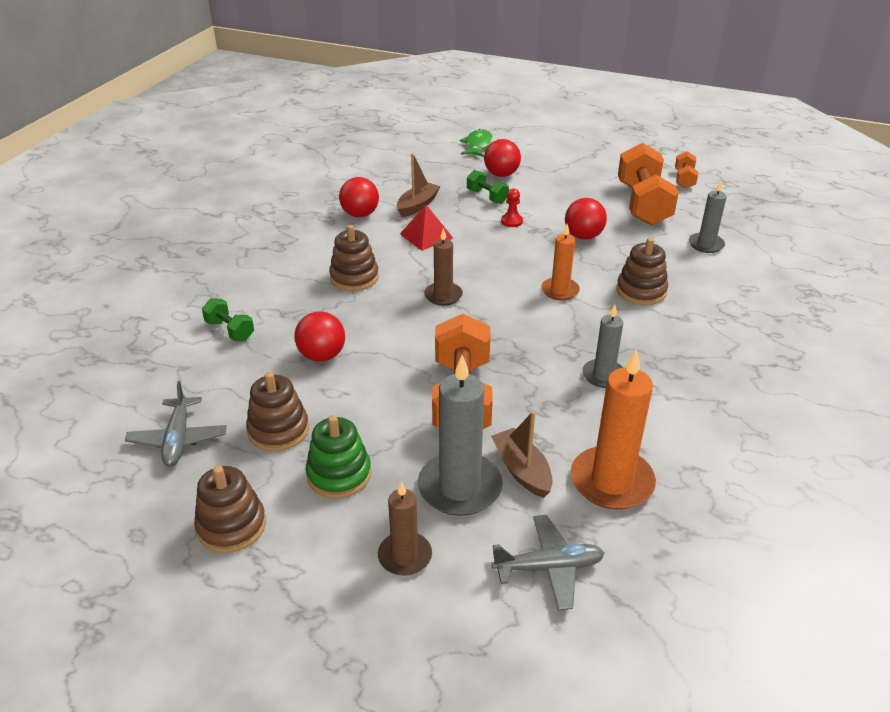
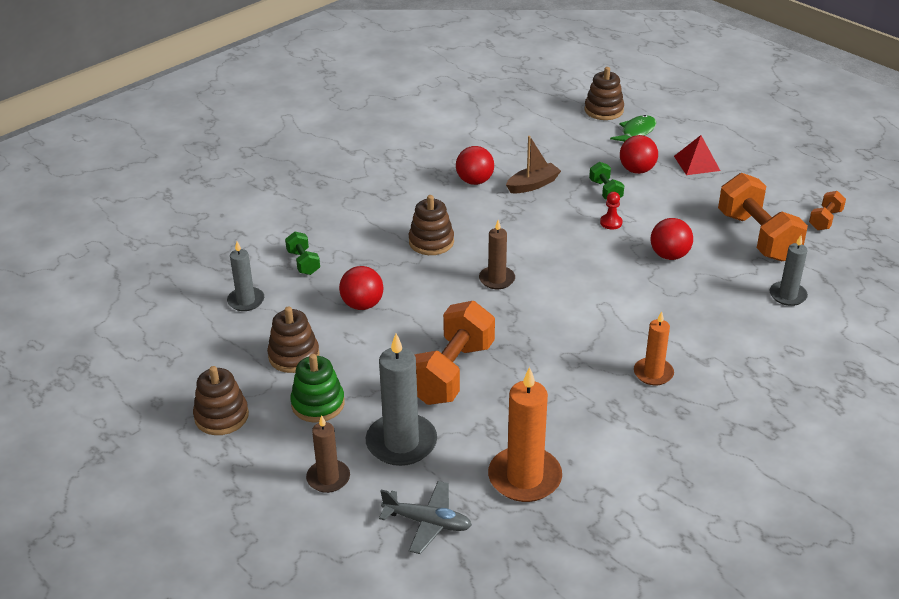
camera: 25 degrees right, 0 degrees up
(178, 439) = (219, 340): grey plane -> none
(426, 236) = (520, 218): red pyramid -> red pyramid (696, 163)
(522, 470) = (459, 445): brown boat -> none
(560, 290) = (605, 303): orange candle -> orange candle (653, 373)
(603, 375) = (585, 390): grey candle -> grey candle (246, 301)
(641, 291) = (682, 324): brown stacking toy -> brown stacking toy (604, 110)
(643, 204) = (757, 236): orange dumbbell -> orange dumbbell turned 45 degrees counterclockwise

